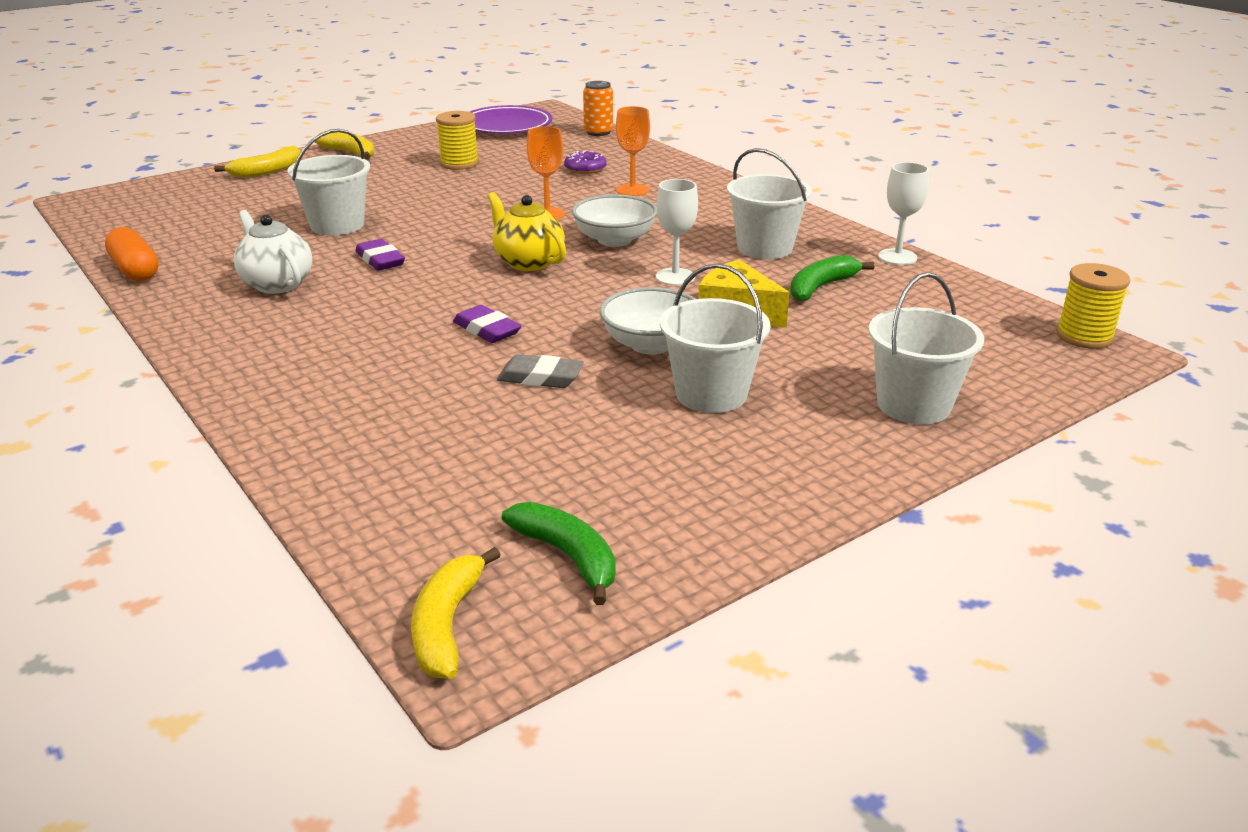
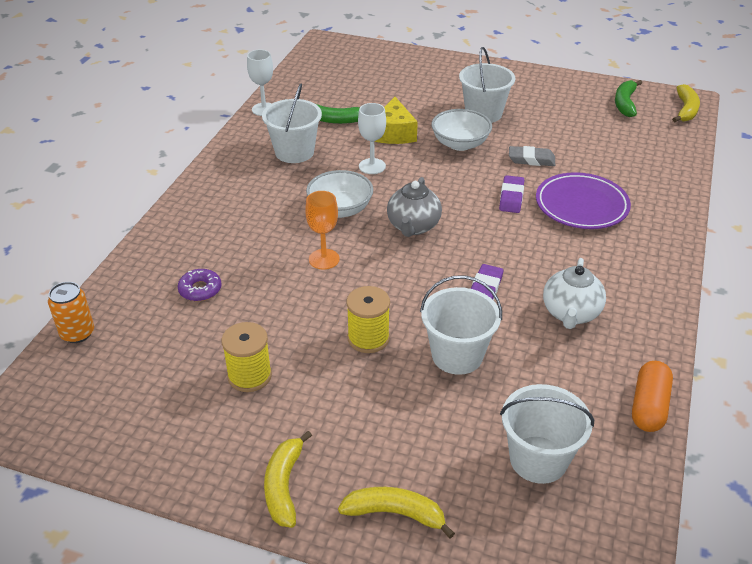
camera: 125 degrees left, 10 degrees up
(447, 625) = (685, 110): yellow banana -> yellow banana turned 45 degrees counterclockwise
(506, 126) = (96, 415): purple plate -> purple plate (581, 205)
(528, 262) = (413, 226): yellow teapot -> grey teapot
(540, 378) = (531, 159): grey eraser -> grey eraser turned 60 degrees counterclockwise
(632, 190) = (233, 242): orange goblet -> none
(914, 405) = (430, 70): white bucket -> white bucket (538, 459)
(1084, 336) = (315, 49): yellow spool -> yellow spool (368, 338)

